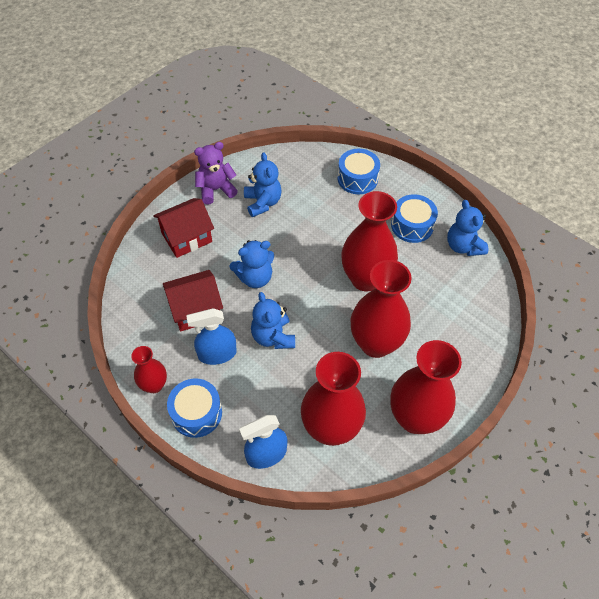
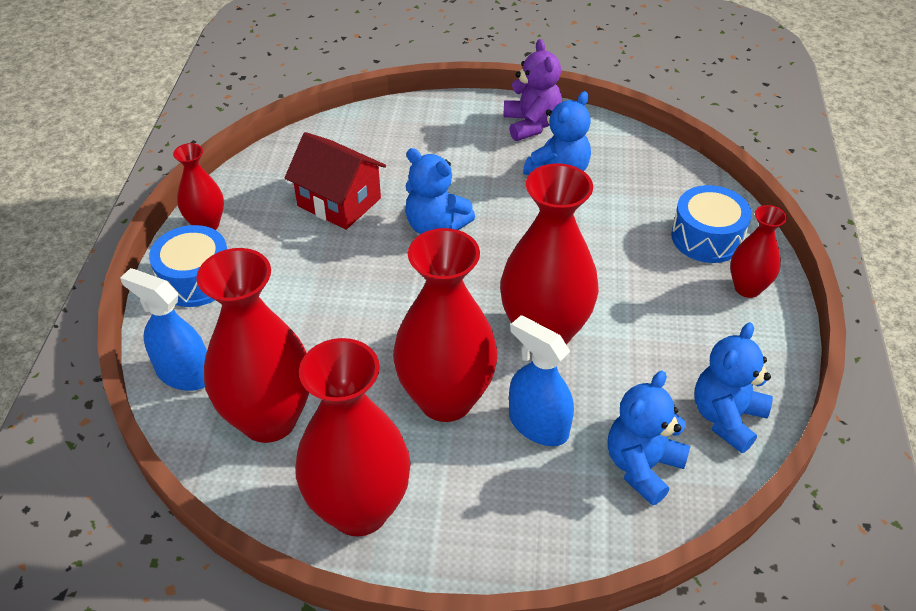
camera: 55 degrees right, 10 degrees down
(187, 237) = (435, 140): red house -> none
(216, 190) = (531, 125): purple teddy bear -> purple teddy bear turned 45 degrees clockwise
(217, 354) = (292, 253): blue spray bottle -> blue spray bottle (538, 425)
(273, 337) = (362, 289): blue teddy bear -> blue teddy bear (642, 466)
(399, 187) = (747, 288): none -> red vase
(412, 225) = (694, 337): blue drum -> none

